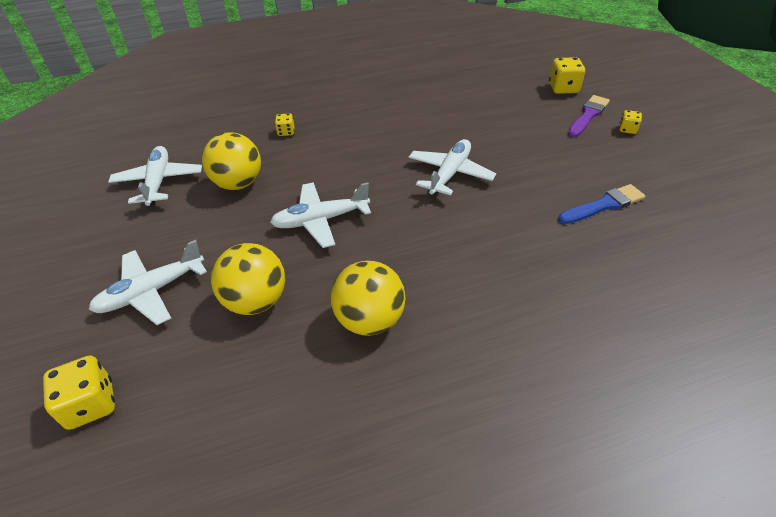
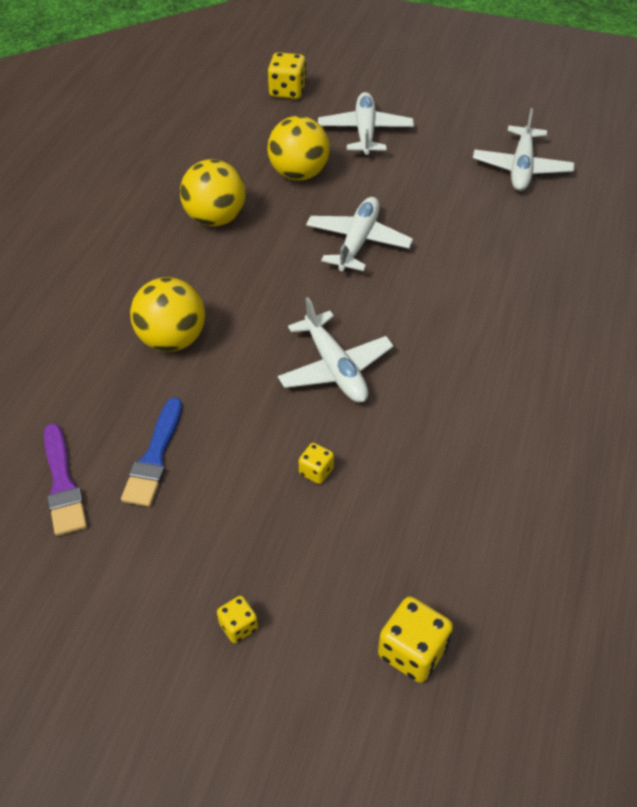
camera: 125 degrees right, 5 degrees up
(158, 182) = (521, 168): white plane -> white plane turned 75 degrees clockwise
(238, 184) = (470, 213): yellow ball -> yellow ball (172, 339)
(286, 132) = (546, 280): yellow dice -> yellow dice (316, 471)
(588, 115) = (314, 611): purple brush -> purple brush (63, 484)

